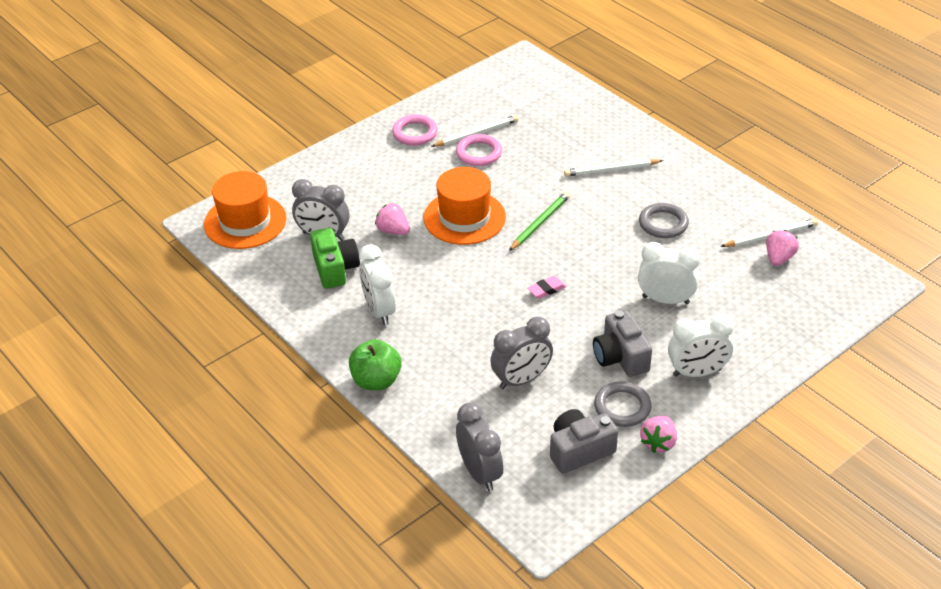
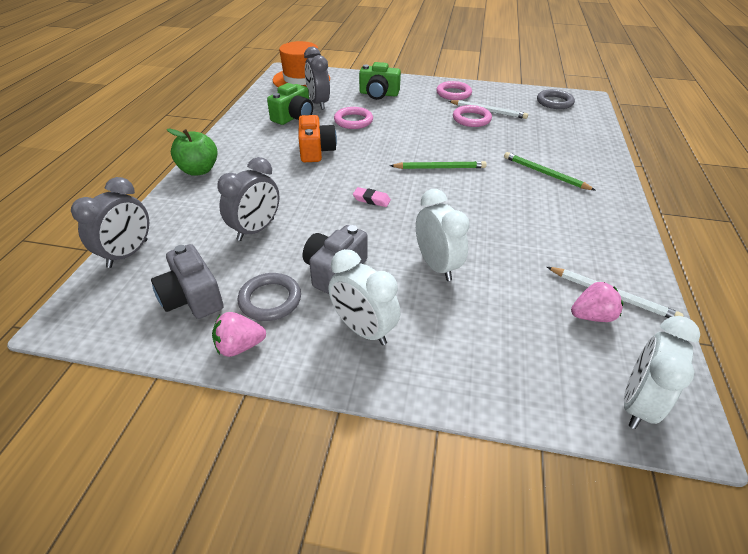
camera: 50 degrees right, 0 degrees up
(353, 183) = (378, 94): none -> green camera
(379, 311) = (271, 145): white clock -> white clock (637, 403)
(393, 231) = (353, 121): pink strawberry -> pink ring
(425, 284) = (316, 150): none -> orange camera
(464, 217) = (401, 138): orange hat -> none
(521, 379) = (256, 230): grey clock -> grey clock turned 75 degrees counterclockwise
(579, 450) = (192, 297): grey camera -> grey camera turned 150 degrees counterclockwise
(611, 170) = (545, 173): white pencil -> green pencil
(663, 223) = (526, 224): grey ring -> grey ring (554, 102)

